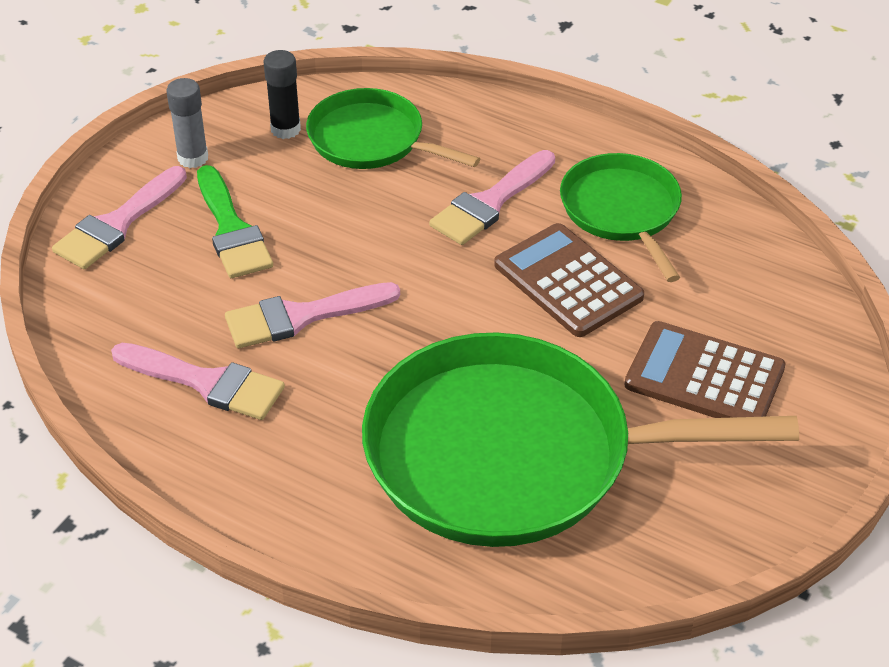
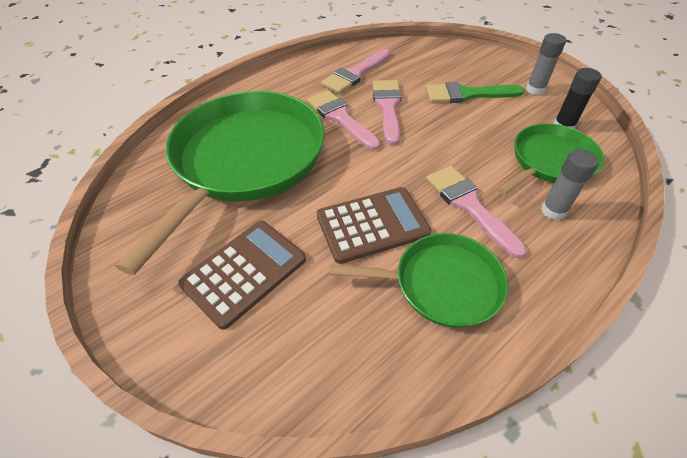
camera: 110 degrees right, 5 degrees up
(118, 223) = (481, 62): pink brush -> pink brush (341, 118)
(464, 136) = (553, 210): none -> grey glue stick

